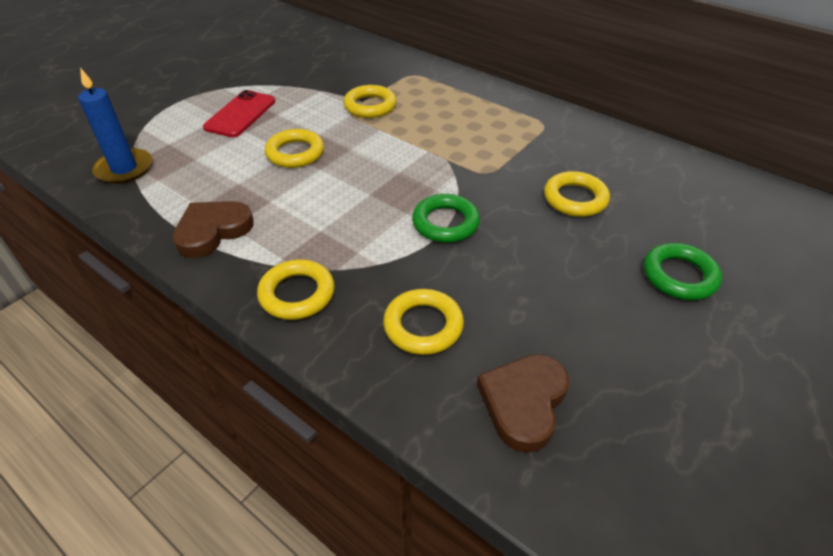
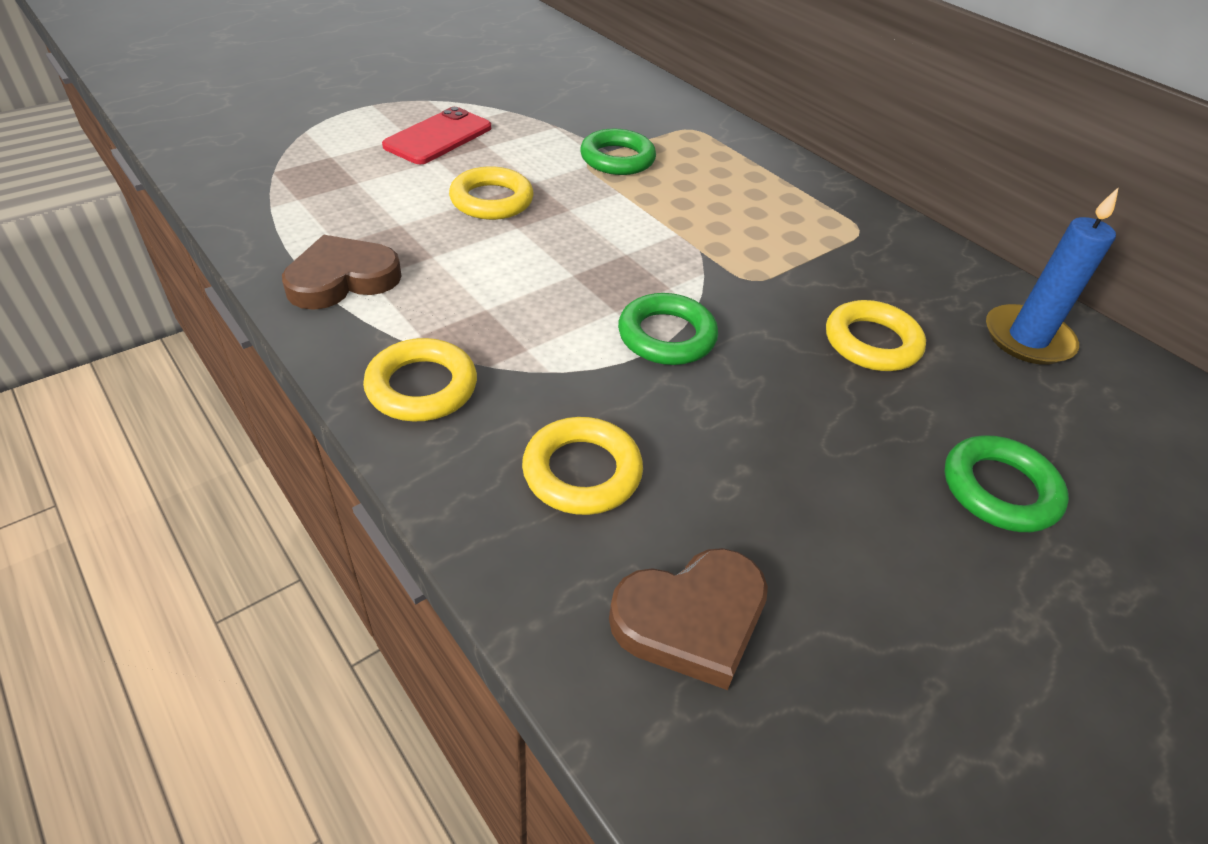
camera: 10 degrees right, 0 degrees up
(124, 169) = (261, 177): blue candle -> blue candle (1027, 339)
(370, 106) = (617, 159): yellow ring -> green ring
(523, 403) = (691, 619): brown heart -> brown heart turned 150 degrees counterclockwise

